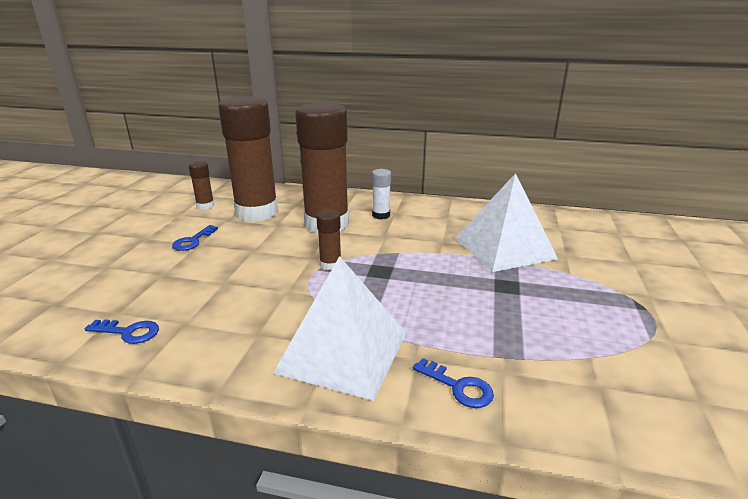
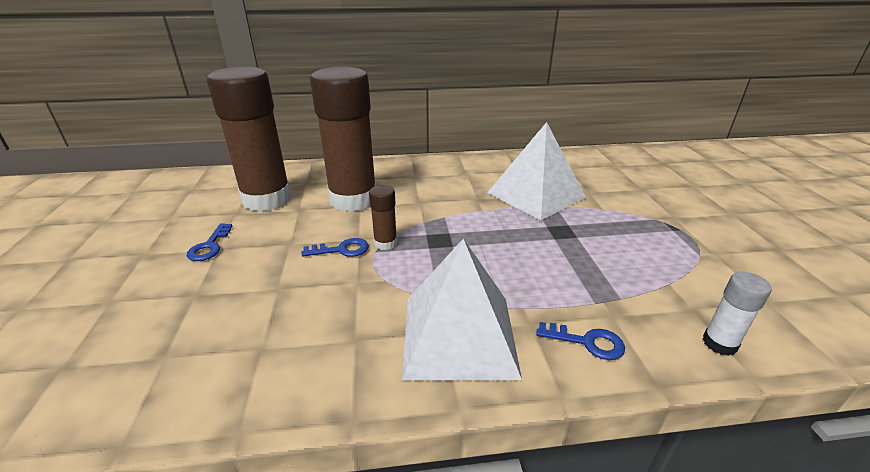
camera: 20 degrees left, 5 degrees up
(129, 332) = (196, 378): blue key -> blue key (342, 250)
(205, 206) = (199, 201): brown glue stick -> none
(381, 215) = (403, 181): white glue stick -> white glue stick (719, 343)

